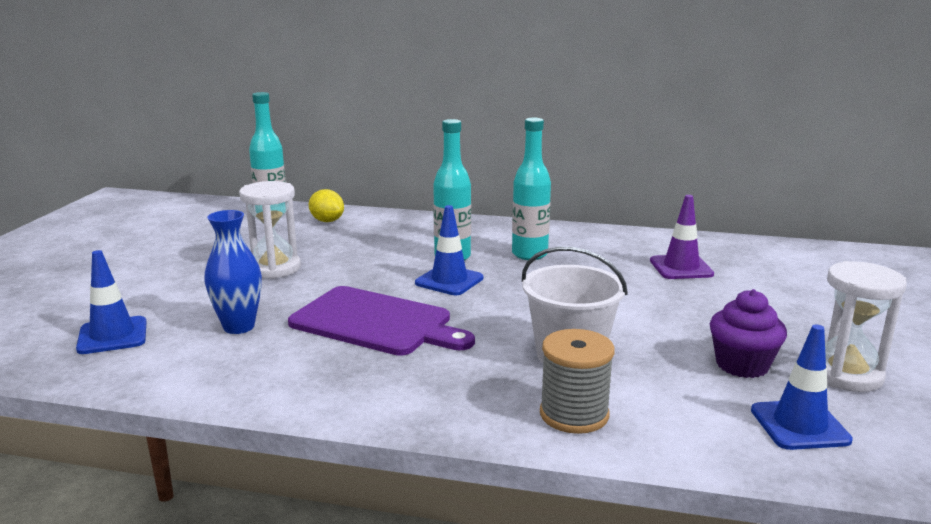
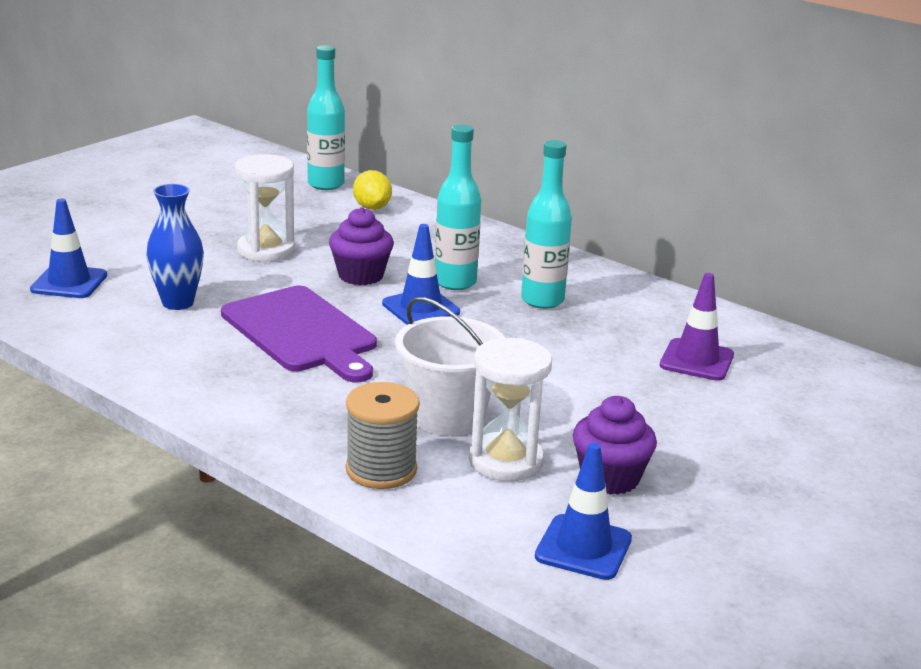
camera: 25 degrees right, 5 degrees up
(374, 269) = (361, 275): none -> purple cupcake
(846, 375) = (709, 521): white hourglass -> white hourglass (505, 461)

